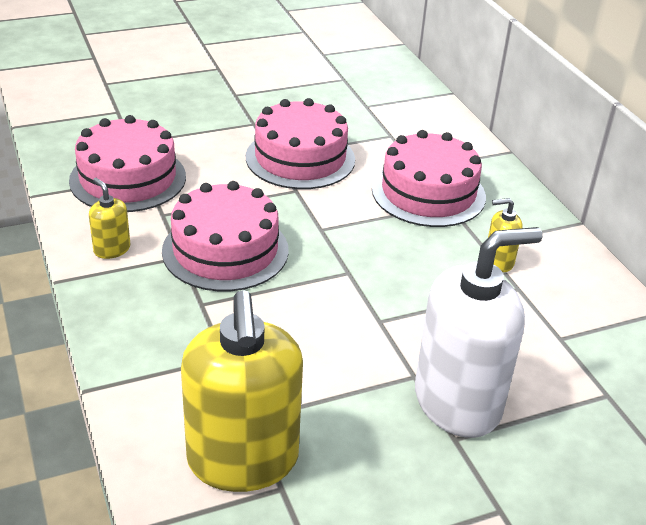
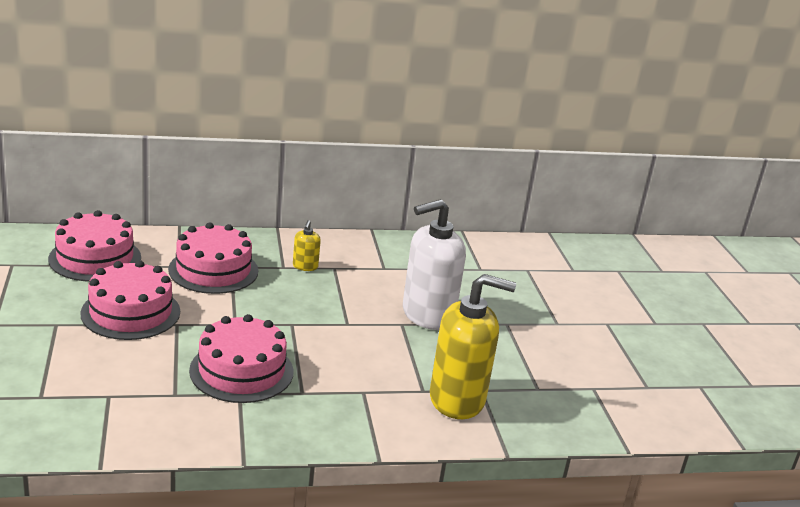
camera: 80 degrees left, 10 degrees down
(112, 249) = (213, 427): yellow soap dispenser -> none
(128, 178) = (106, 406): pink cake -> pink cake (95, 258)
(458, 402) = (427, 315): white soap dispenser -> white soap dispenser turned 105 degrees counterclockwise

